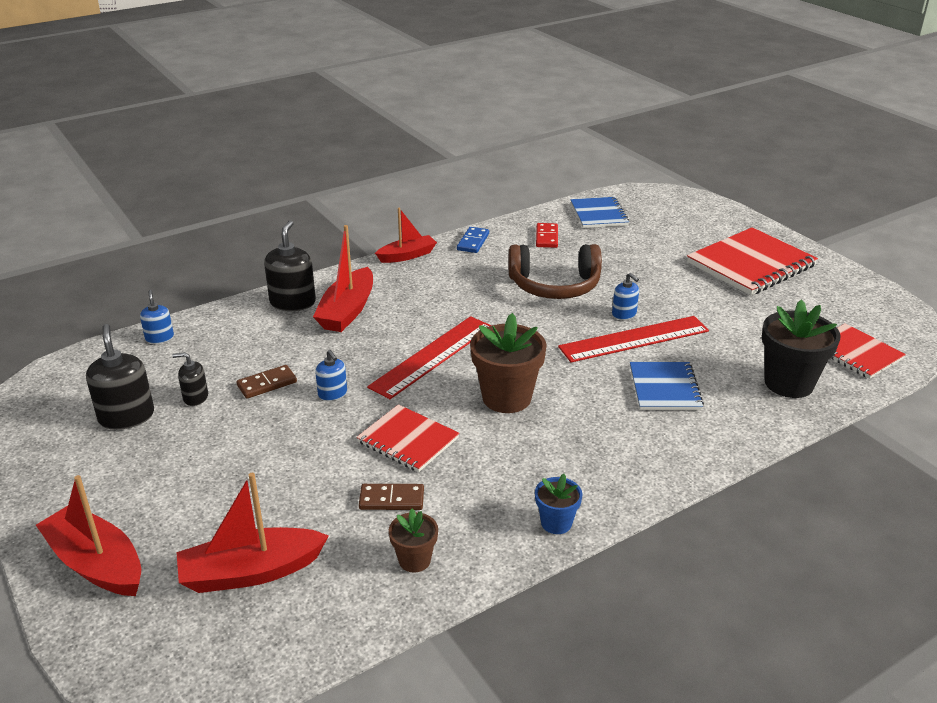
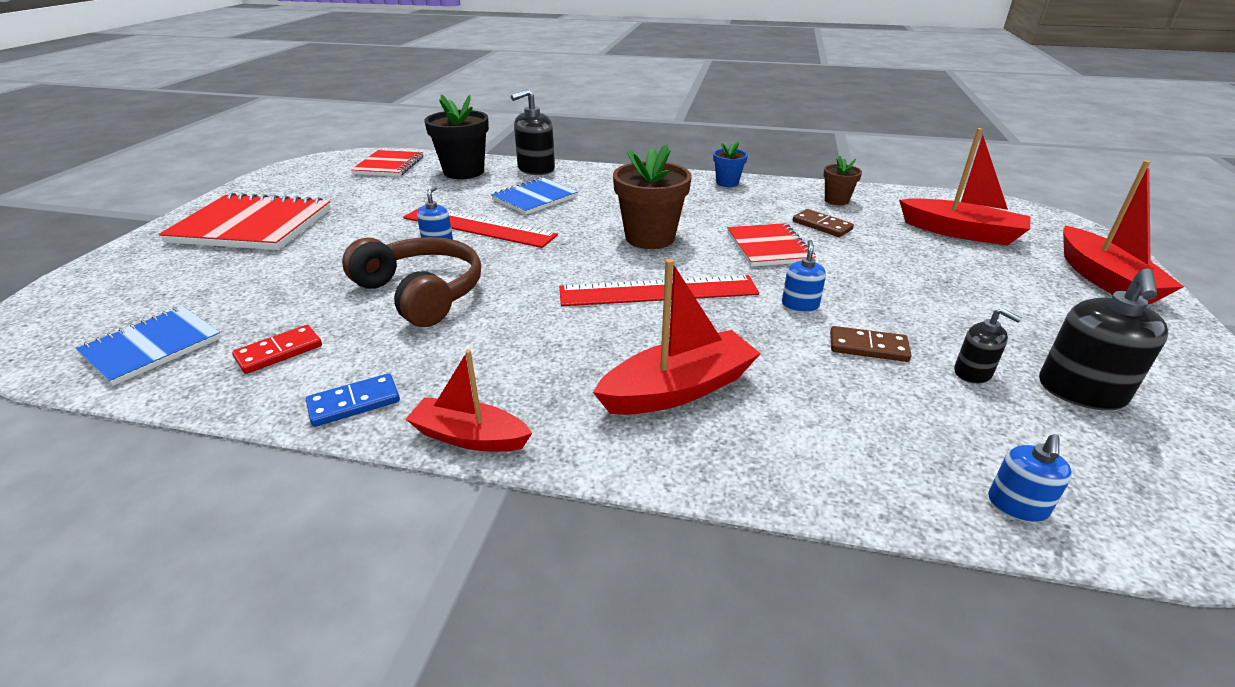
camera: 135 degrees left, 0 degrees up
(293, 302) = (740, 450): black soap dispenser -> black soap dispenser (536, 169)

